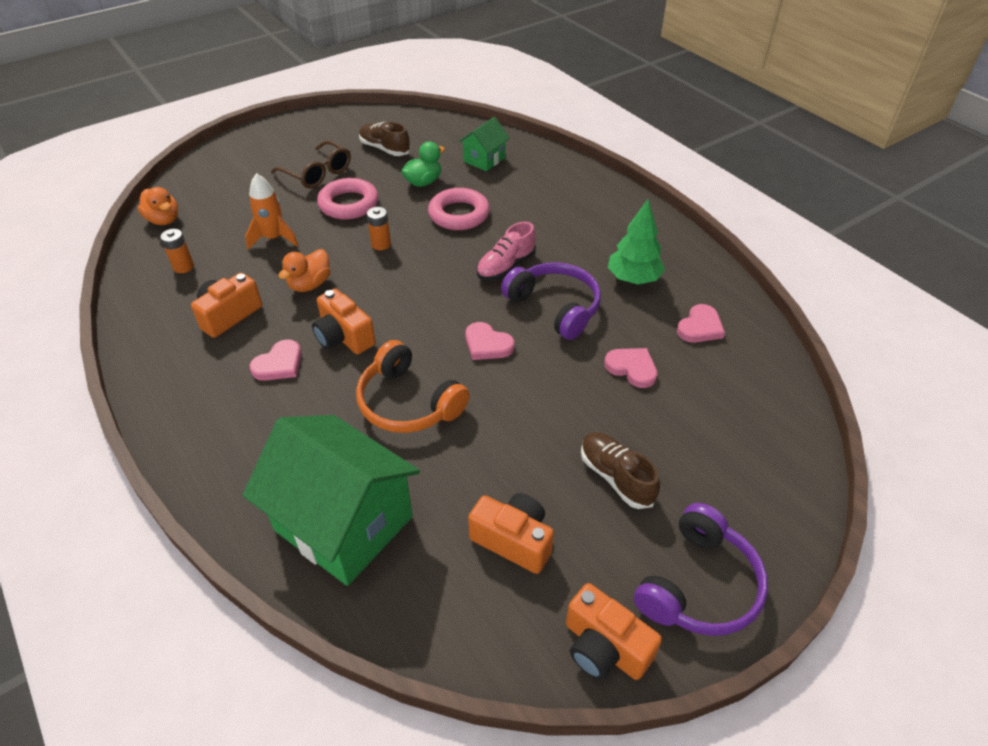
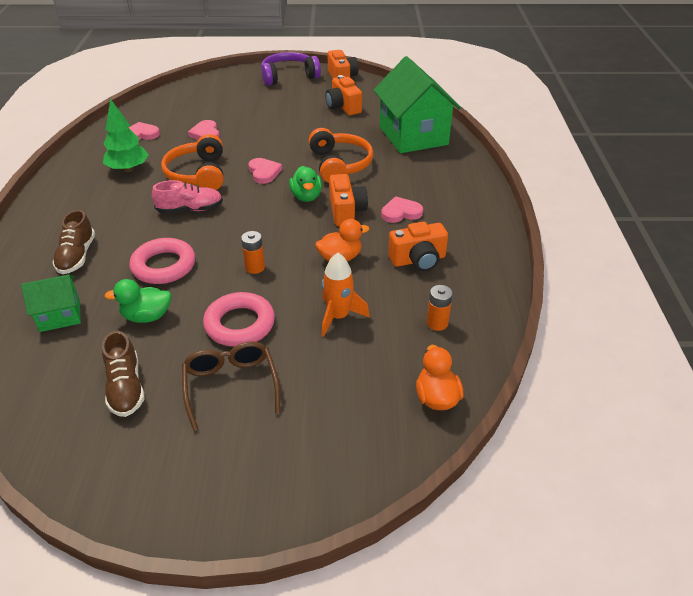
camera: 145 degrees left, 5 degrees down
(405, 335) = (306, 196): none -> green duck
(555, 307) = (198, 174): purple headphones -> orange headphones
(616, 477) = (275, 107): brown shoe -> brown shoe (77, 256)

